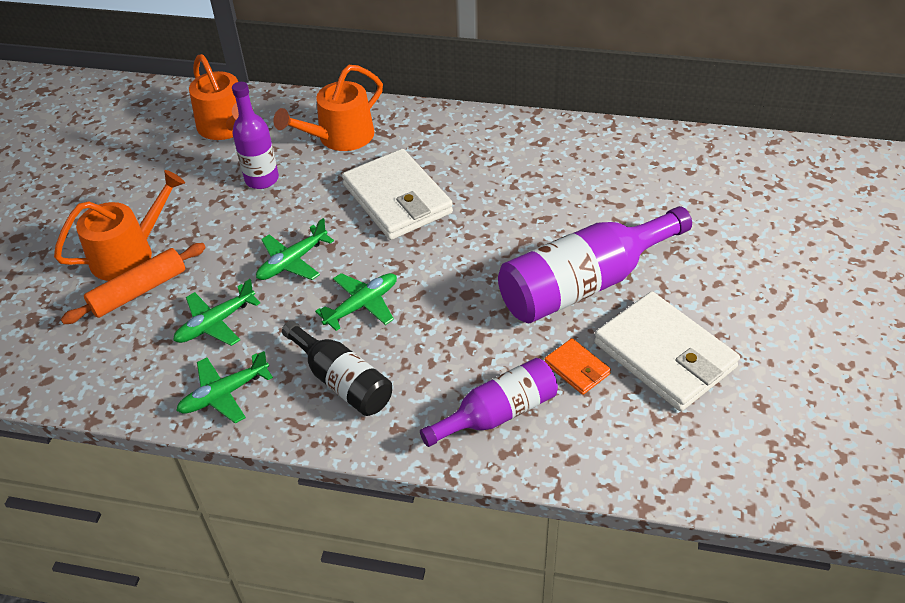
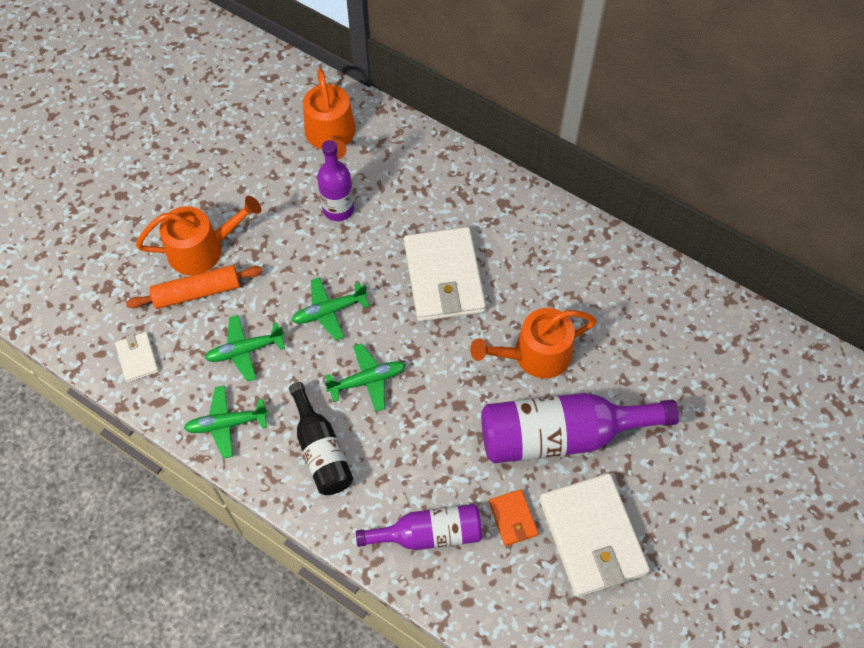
camera: 20 degrees right, 15 degrees up
(93, 370) = (137, 358): none -> white wallet
(340, 137) = (424, 186): orange watering can -> orange watering can (535, 355)

